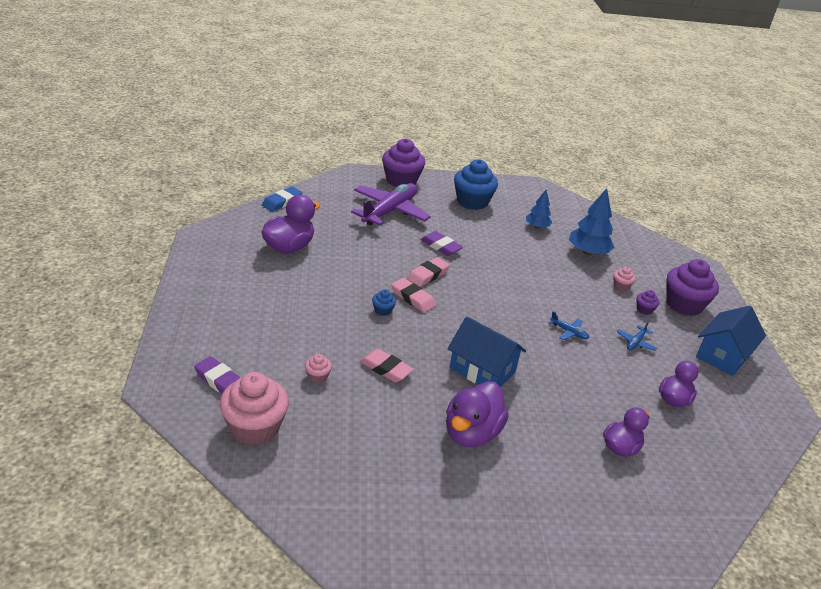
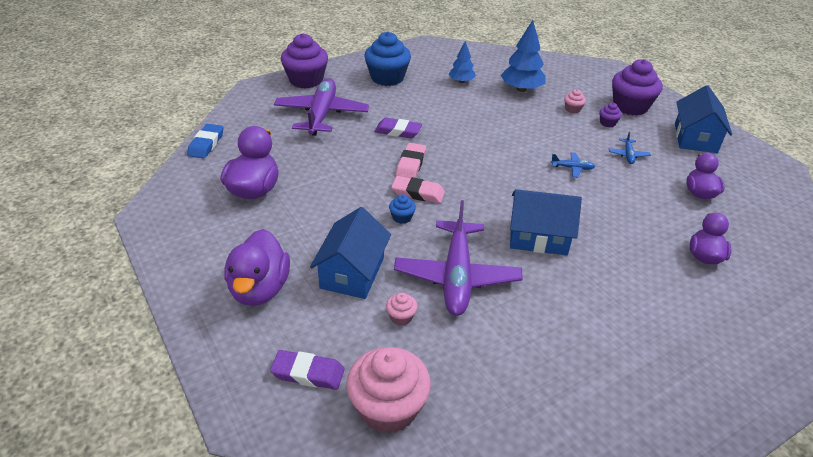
camera: 25 degrees left, 5 degrees up
(309, 332) = (352, 272): none -> blue house
(386, 369) = (456, 276): pink eraser -> purple plane
(471, 433) = (585, 304): purple duck -> purple duck (260, 289)

